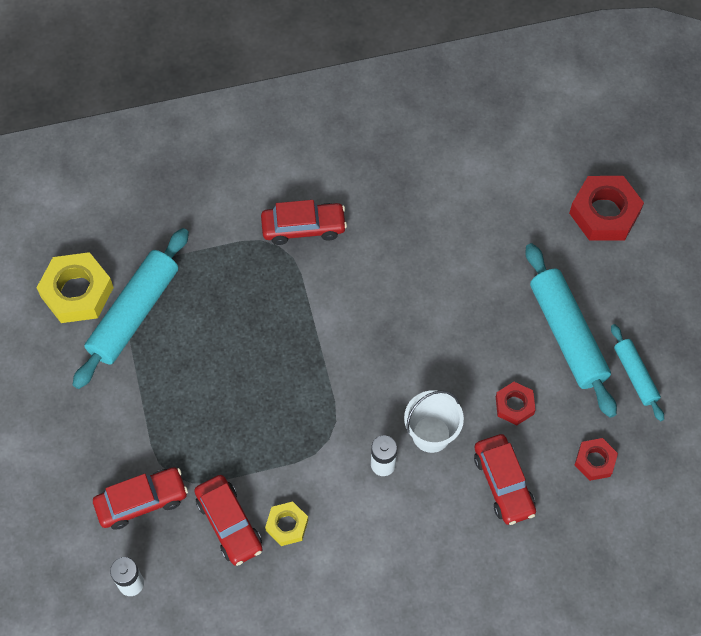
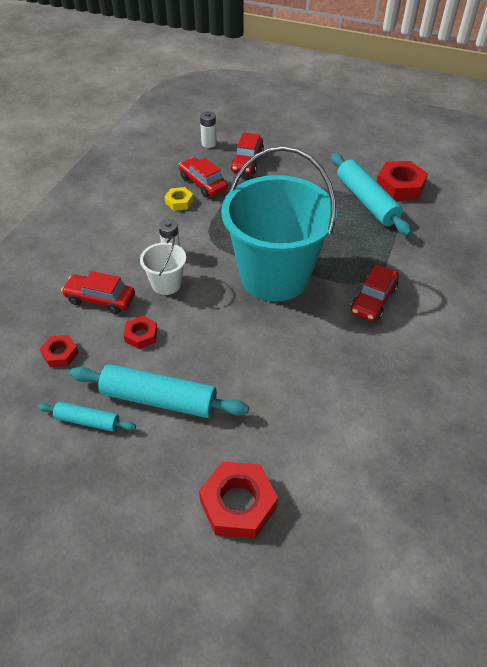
camera: 125 degrees right, 15 degrees down
(77, 292) = (400, 186): yellow nut -> red nut
(229, 524) = (203, 183): red car -> red car turned 45 degrees clockwise
(337, 336) = (274, 276): none -> turquoise bucket

